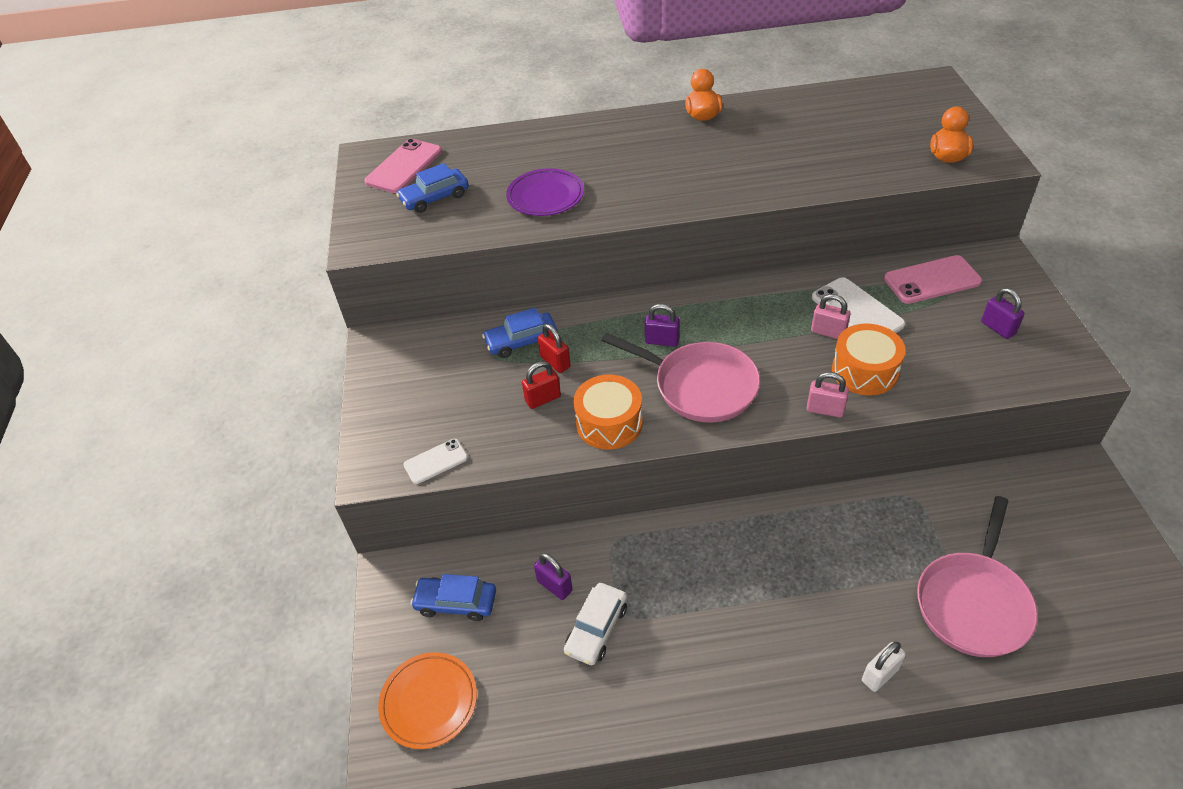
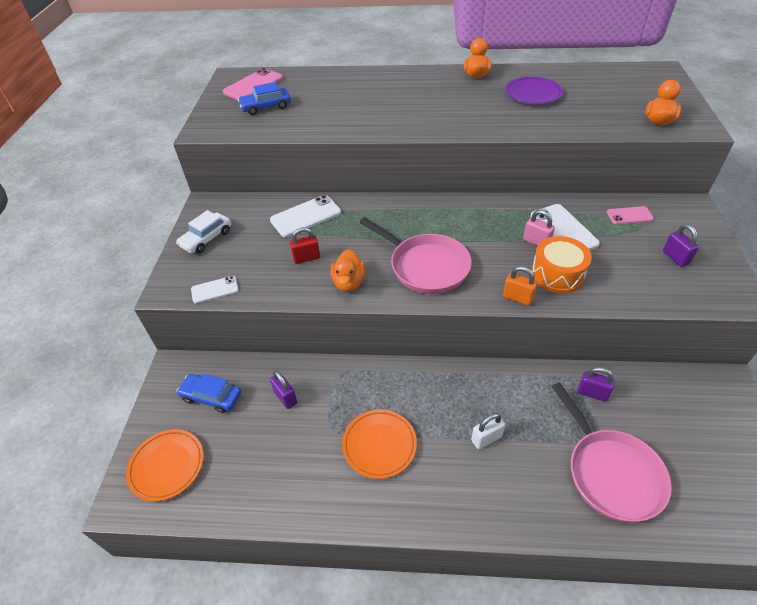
camera: 10 degrees right, 0 degrees up
(521, 341) = (306, 216): blue car -> white phone
(545, 196) = (343, 114): purple plate -> purple plate (532, 94)
(555, 362) = (324, 234): red padlock -> none
(596, 629) = (306, 435): white car -> white car (206, 238)
(609, 423) = (349, 282): orange drum -> orange duck
(662, 341) = (407, 230): purple padlock -> purple padlock (592, 393)
(692, 623) = (379, 445): none -> orange plate
(825, 410) = (517, 298): pink padlock -> orange padlock
(880, 674) = (517, 516): white padlock -> white padlock (486, 438)
(932, 280) = (629, 215): pink phone -> pink phone, size x0.60
(973, 603) = (610, 472): pink pan -> pink pan turned 60 degrees counterclockwise

